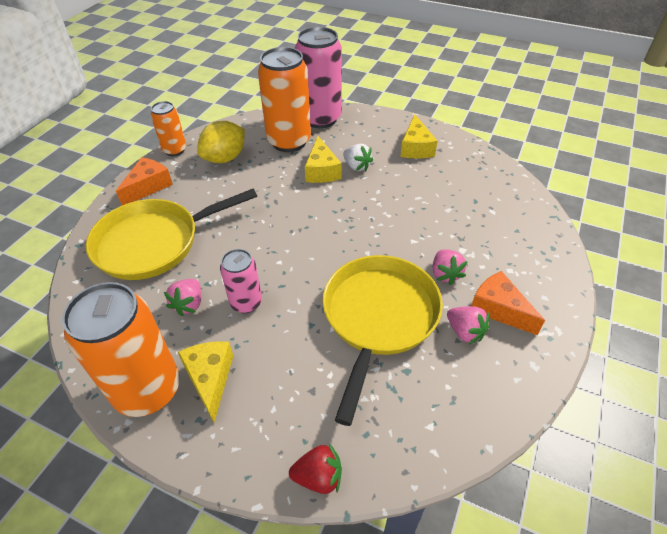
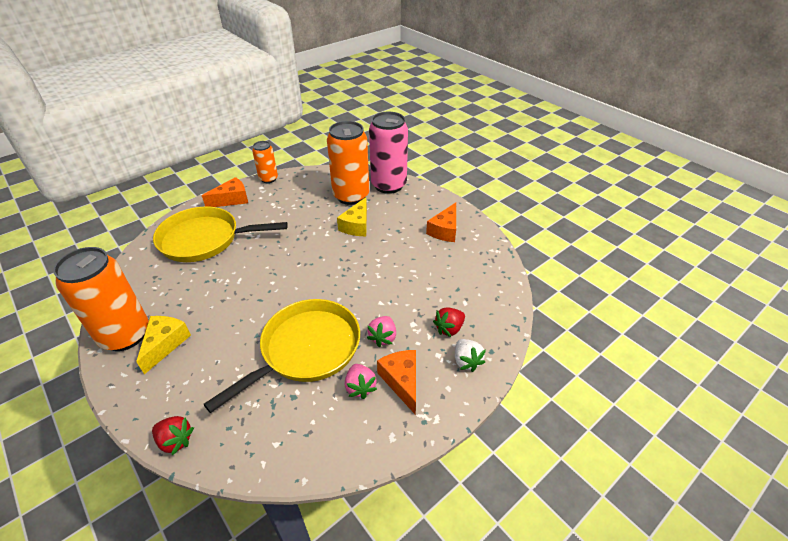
camera: 25 degrees right, 5 degrees down
(189, 304) = (192, 289): pink strawberry -> none
(225, 158) = (296, 195): yellow lemon -> none
(246, 303) = (227, 302): pink can -> none
(356, 166) = (385, 230): white strawberry -> white strawberry (466, 361)
(416, 147) = (445, 230): yellow cheese -> orange cheese
(499, 241) = (449, 328): none -> red strawberry

